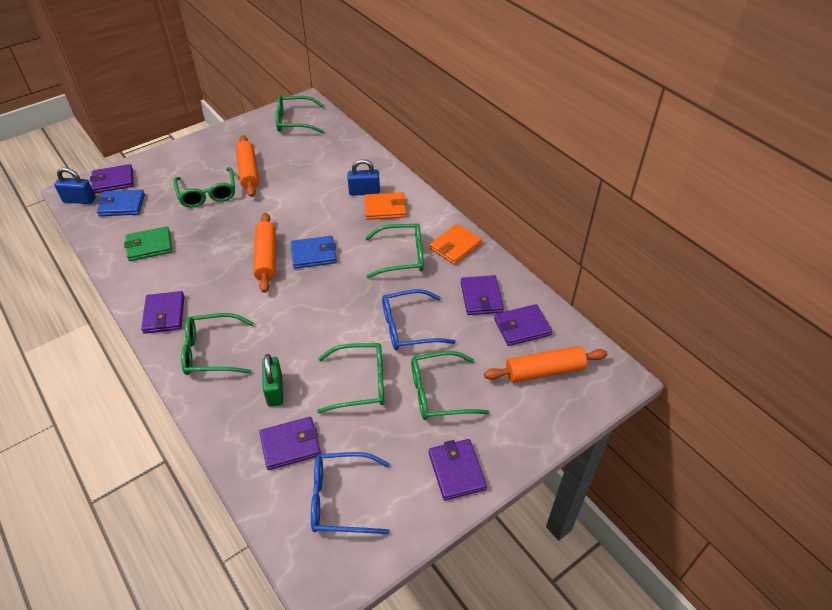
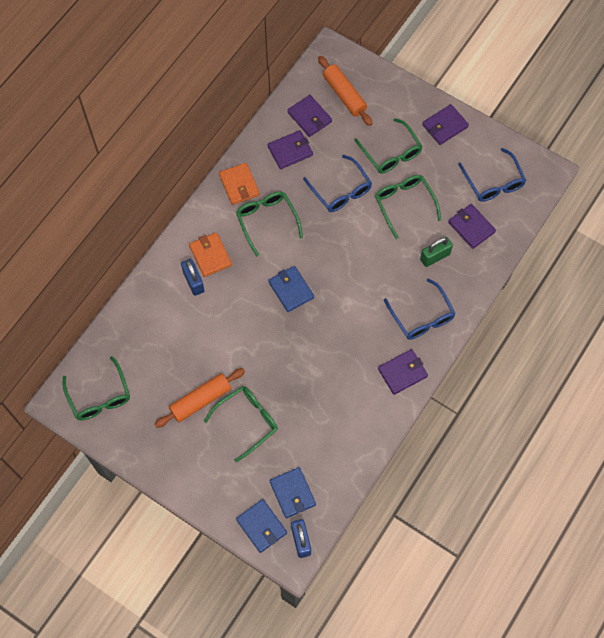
camera: 110 degrees left, 20 degrees up
(113, 181) = (261, 526): purple wallet -> blue wallet
(149, 246) = (334, 432): green wallet -> none
(212, 352) = (421, 316): green glasses -> blue glasses
(266, 258) = (310, 326): orange rolling pin -> none
(455, 246) = (239, 185): orange wallet -> orange wallet turned 45 degrees clockwise

